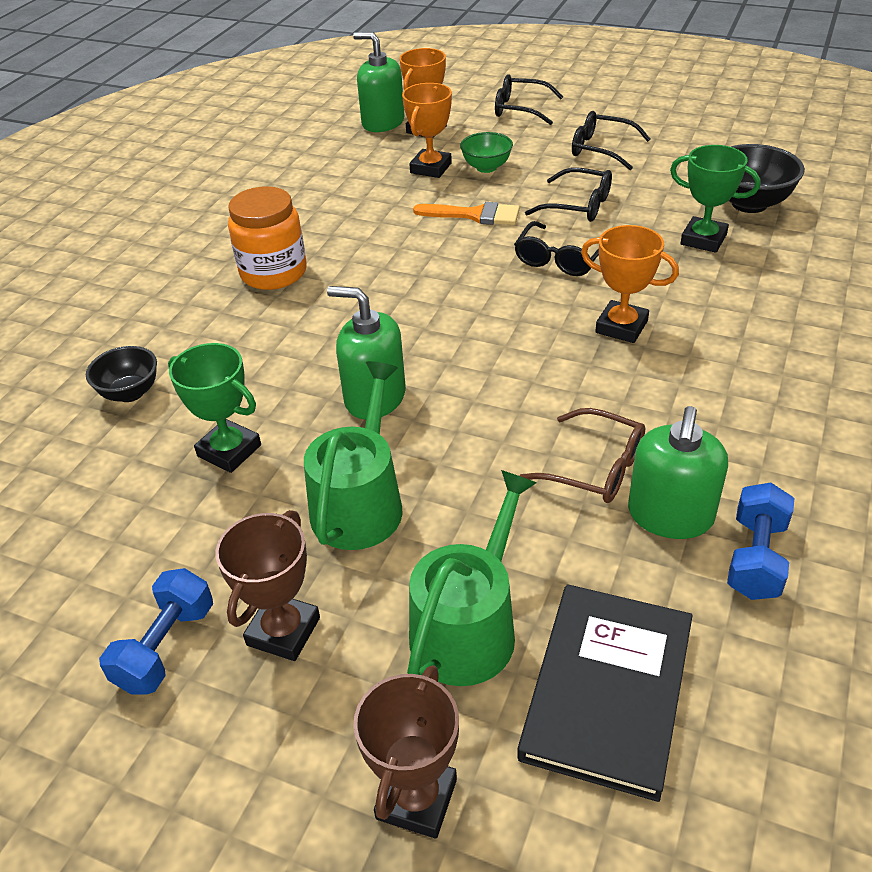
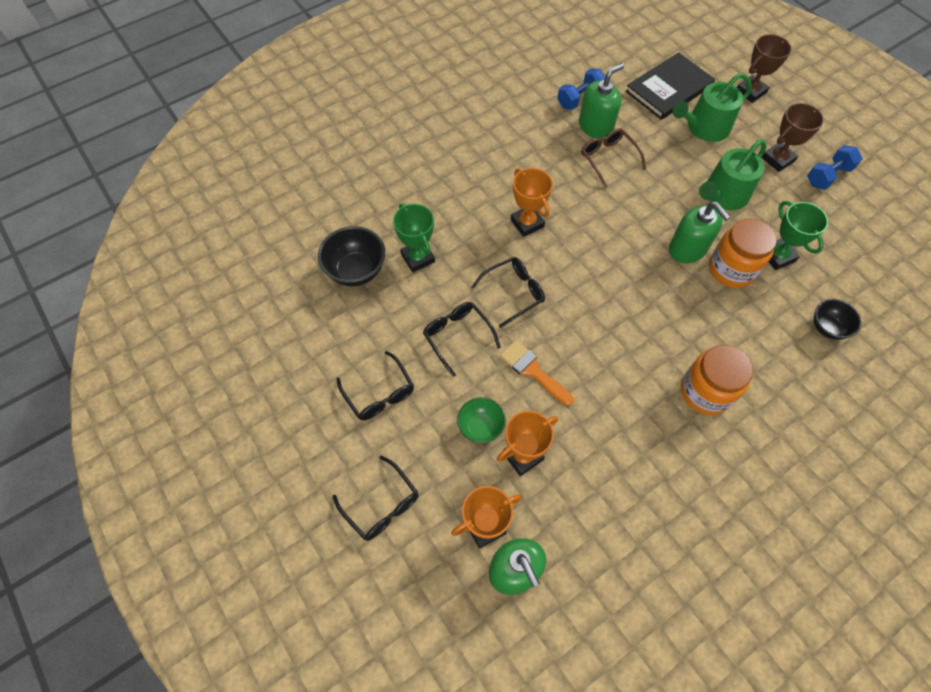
camera: 150 degrees left, 20 degrees up
(296, 401) = (731, 269): none -> orange jar

